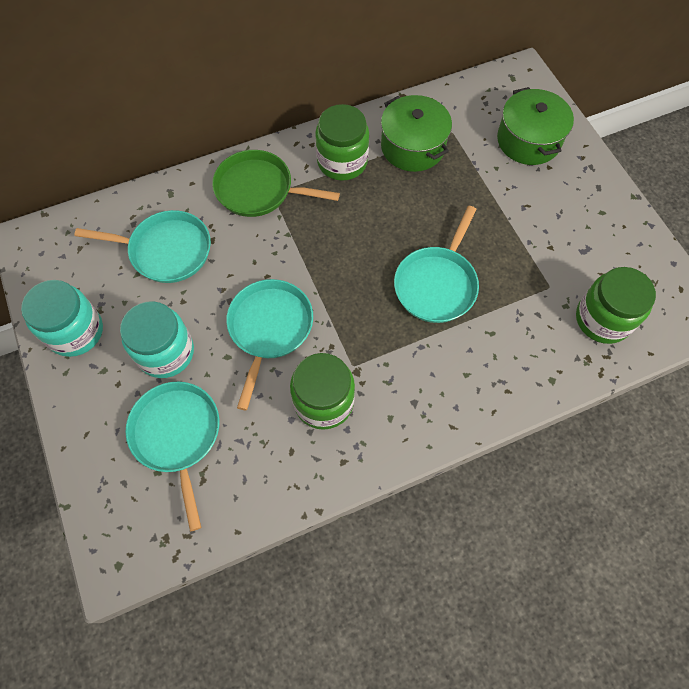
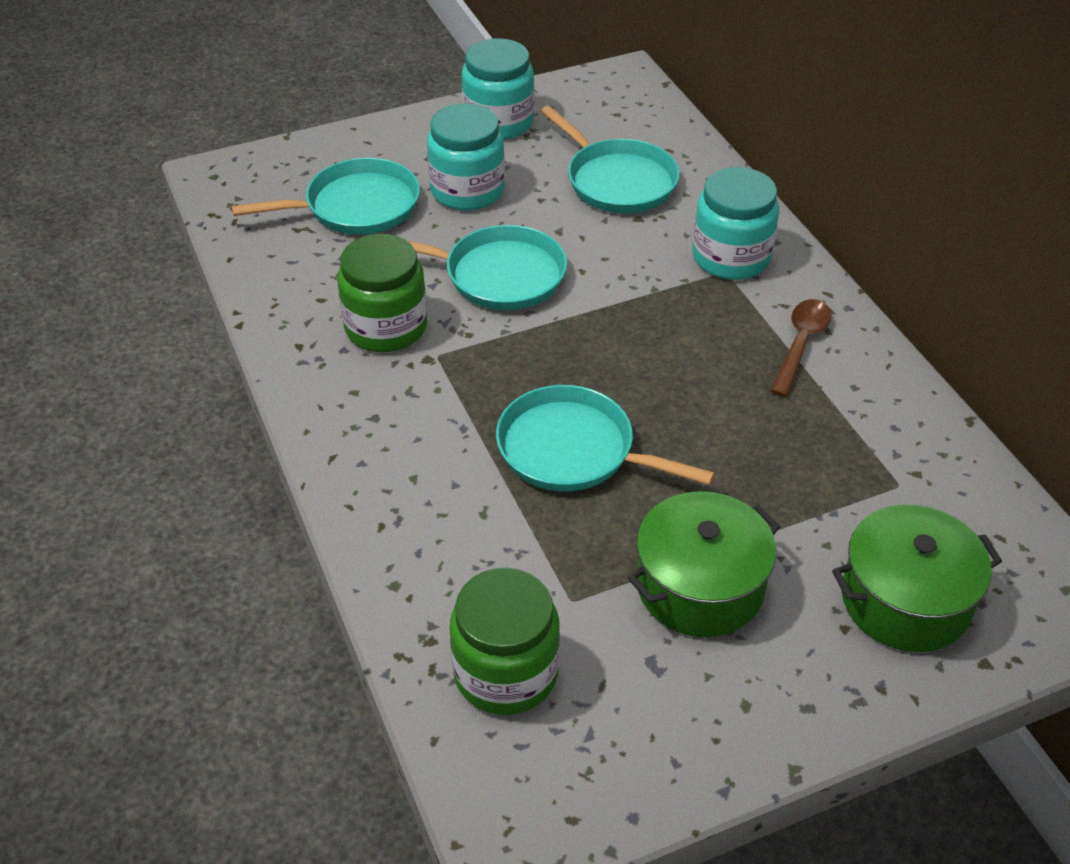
camera: 90 degrees right, 20 degrees down
(166, 250) = (617, 181): turquoise pan -> turquoise pan turned 45 degrees counterclockwise
(258, 189) = (731, 257): green pan -> turquoise jar
(342, 162) = (800, 344): green jar -> brown spoon
(413, 146) = (851, 430): green pot -> green pot (700, 586)

